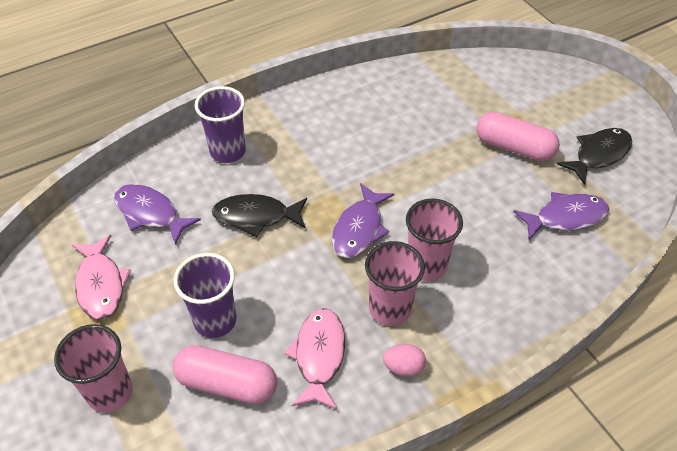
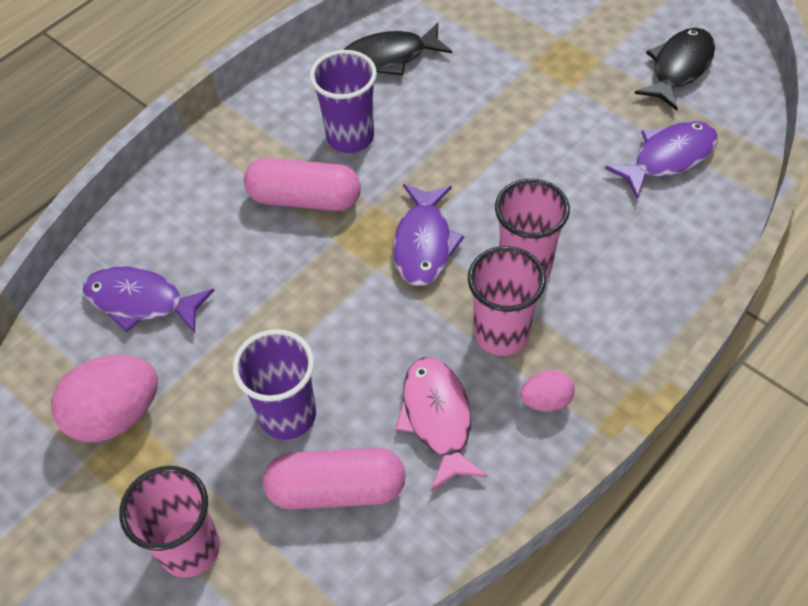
camera: 15 degrees left, 5 degrees up
(101, 285) = (116, 415): pink fish -> pink egg
(228, 151) = (210, 189): purple cup -> purple cup (350, 137)
(256, 217) = (284, 266): black fish -> black fish (389, 57)
(514, 147) = (574, 86): pink capsule -> pink capsule (305, 198)

